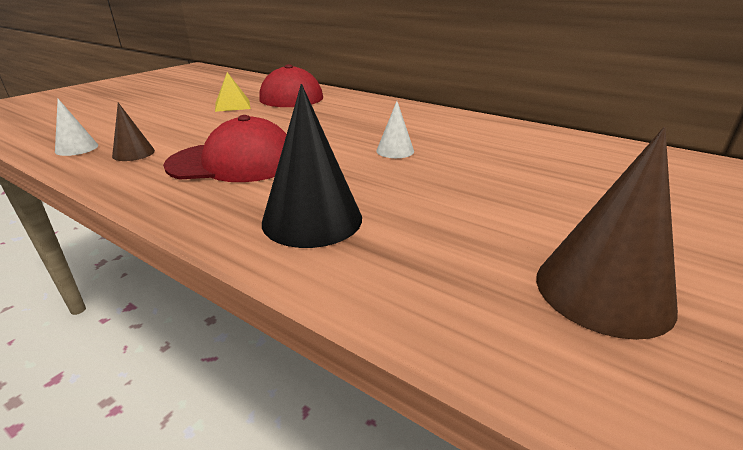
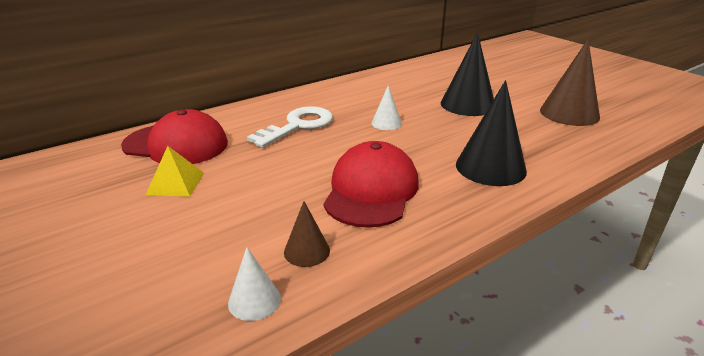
camera: 70 degrees left, 0 degrees up
(354, 119) = (298, 126): none -> white key
(512, 190) = (467, 104): none -> black cone

